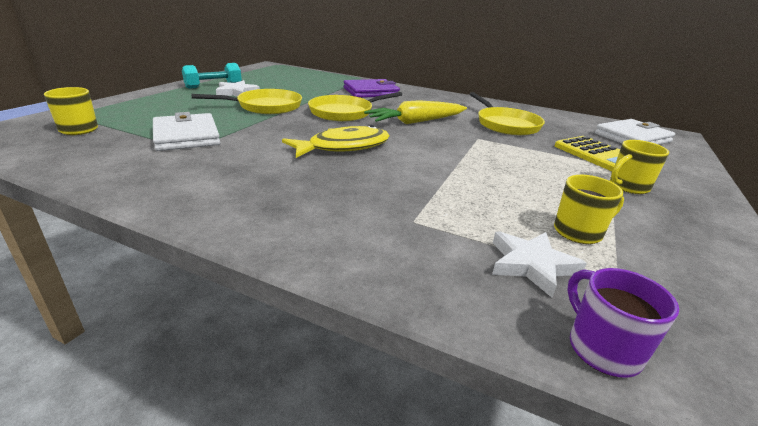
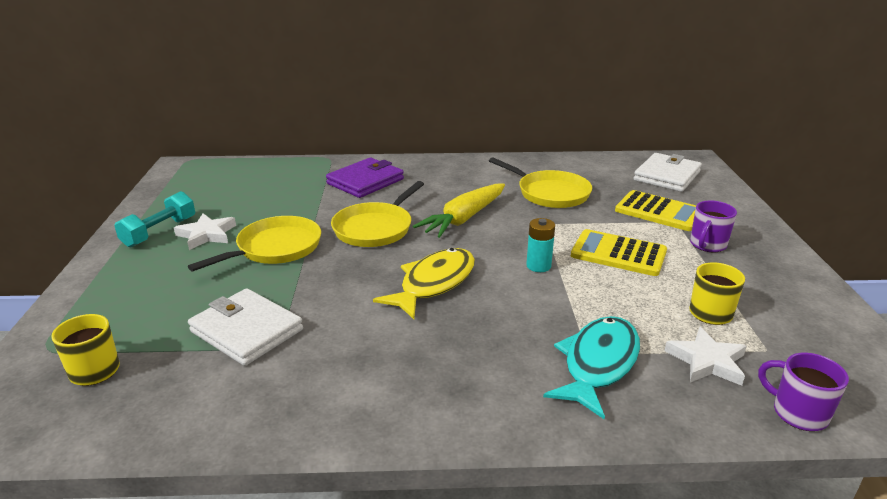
camera: 25 degrees left, 0 degrees up
(413, 230) = (598, 364): none -> turquoise fish
(441, 159) = (538, 266): none -> turquoise battery
(525, 170) = (618, 254): none -> yellow calculator
(628, 186) = (707, 245): yellow mug -> purple mug

